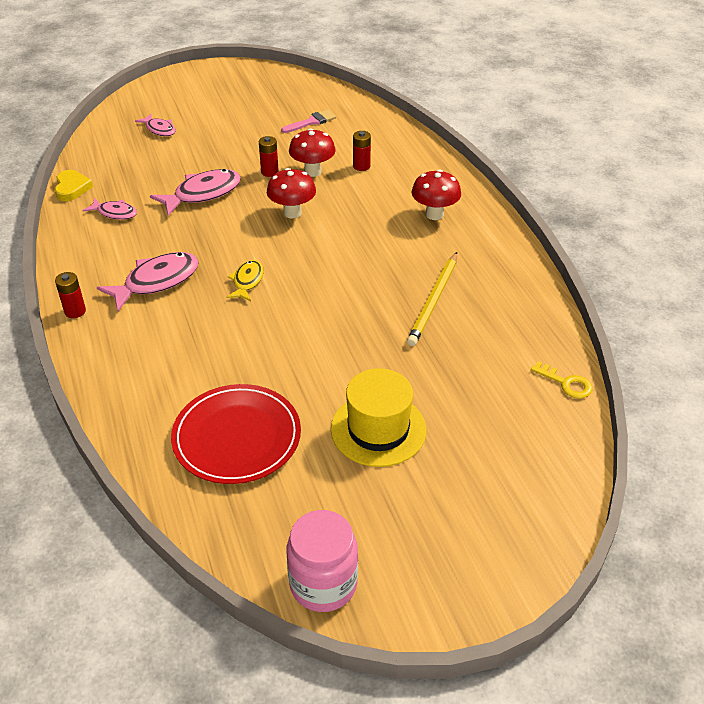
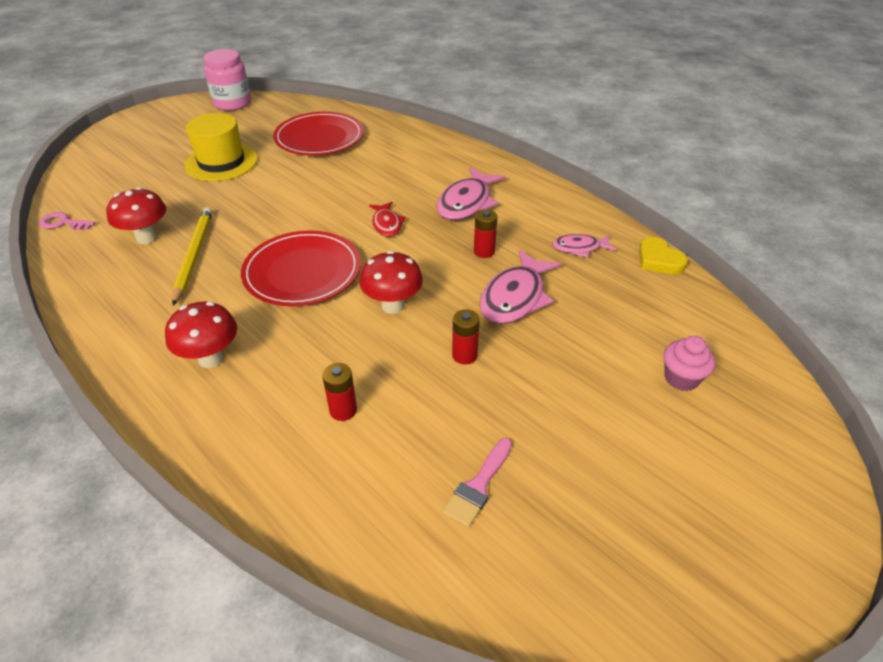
camera: 155 degrees right, 0 degrees up
(75, 311) = (506, 168): red battery -> red battery (484, 251)
(159, 129) = (681, 378): pink fish -> pink cupcake
(247, 281) = (386, 224): yellow fish -> red fish
(312, 171) = (407, 375): red mushroom -> red mushroom (147, 238)
(345, 257) = (302, 272): none -> red plate
(566, 383) = (63, 223): yellow key -> pink key

